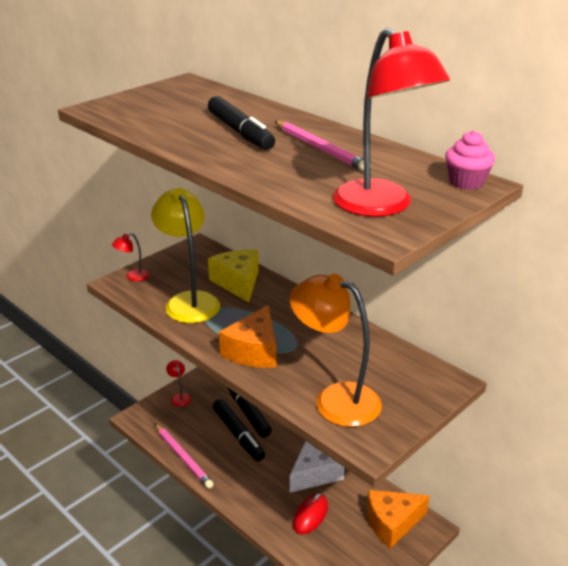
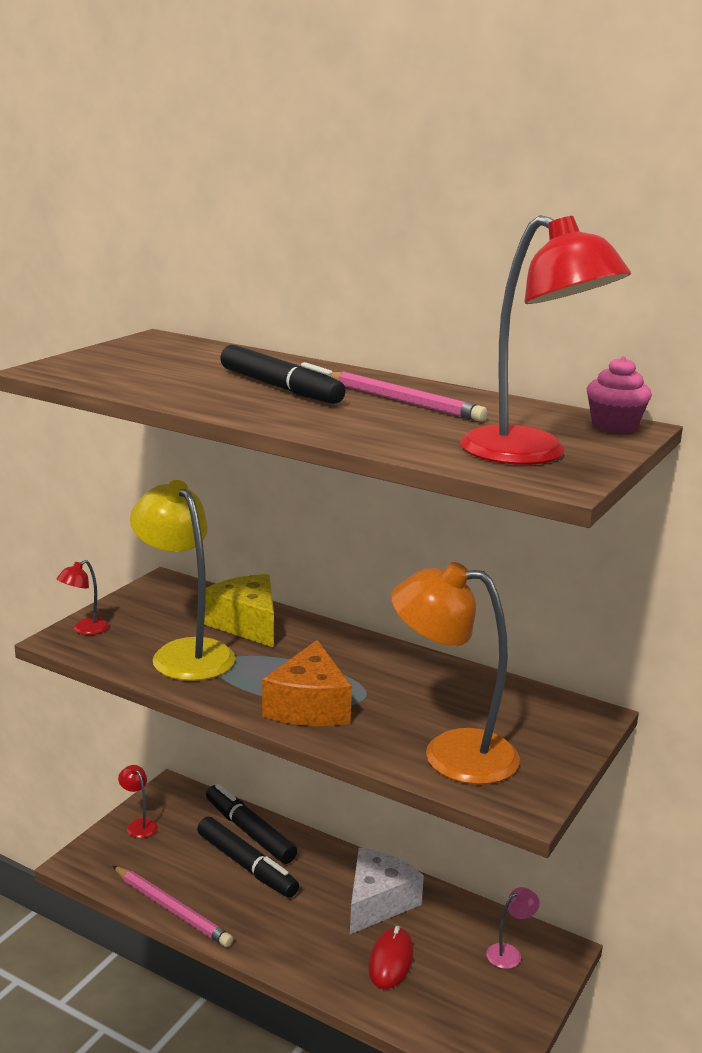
camera: 15 degrees left, 10 degrees down
(392, 523) = (509, 953): orange cheese -> pink lamp

